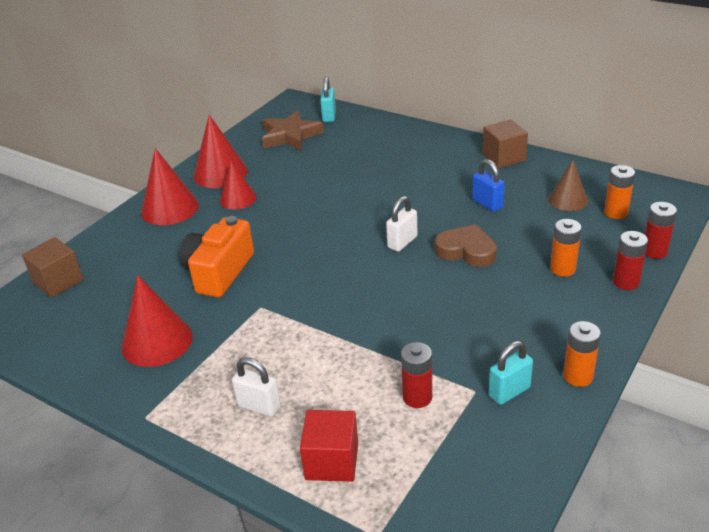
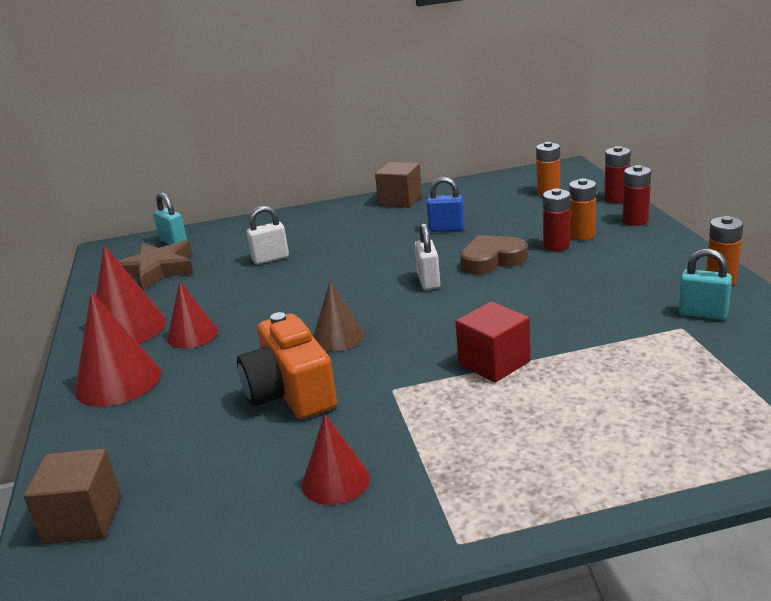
camera: 45 degrees left, 10 degrees down
(157, 341) = (335, 481): red cone -> red cone, size x0.65
(259, 406) = (549, 451): white padlock -> white padlock (270, 259)
(332, 461) = (689, 438): red cube -> red cube (494, 363)
(417, 397) = (654, 357): red battery -> red battery (556, 246)
(509, 392) = (702, 313): turquoise padlock -> turquoise padlock turned 75 degrees counterclockwise
(568, 200) = (501, 201): brown cone -> brown cone (338, 337)

